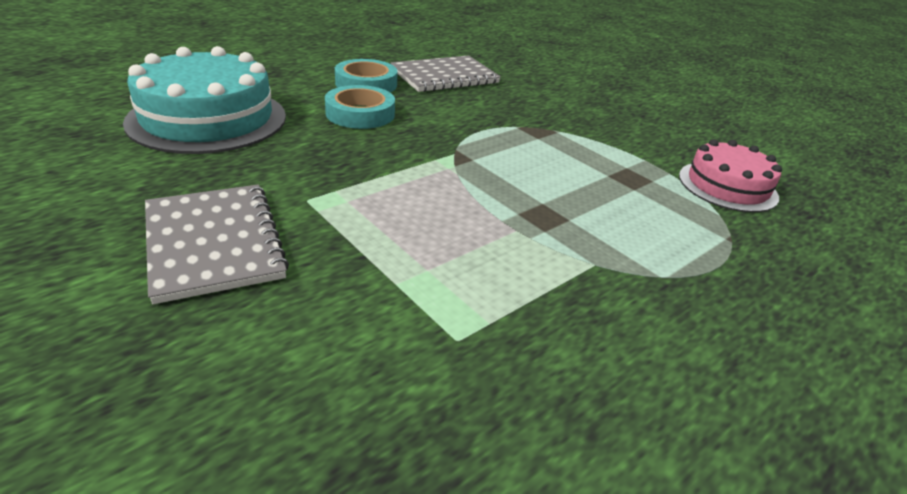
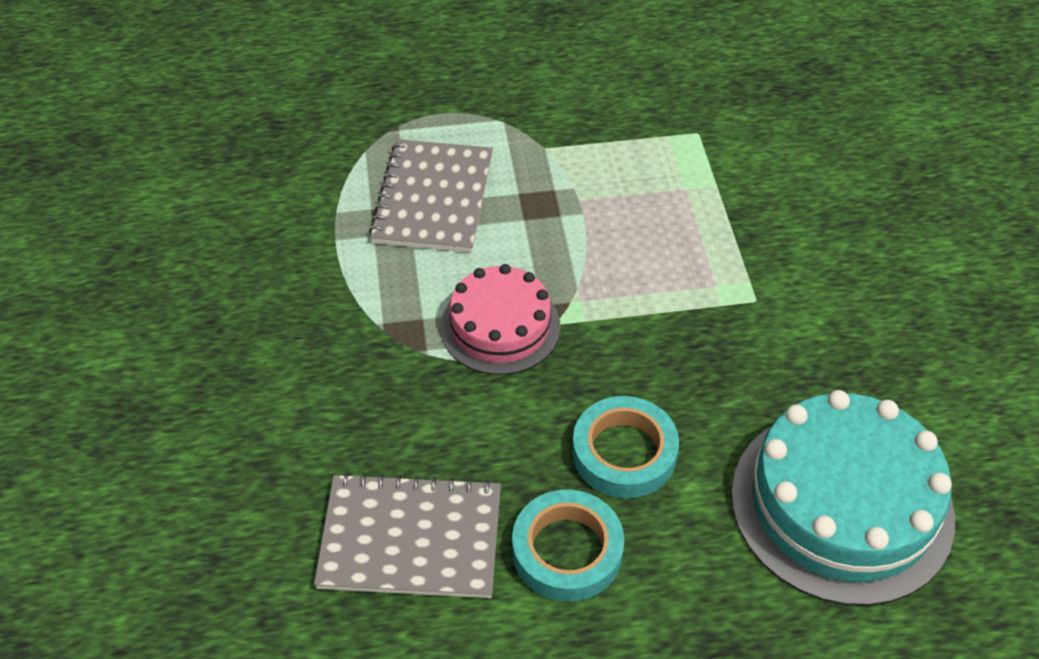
camera: 145 degrees left, 15 degrees up
(213, 242) = (852, 272): grey notebook -> grey notebook (433, 198)
(727, 186) = (300, 176): pink cake -> pink cake (500, 326)

